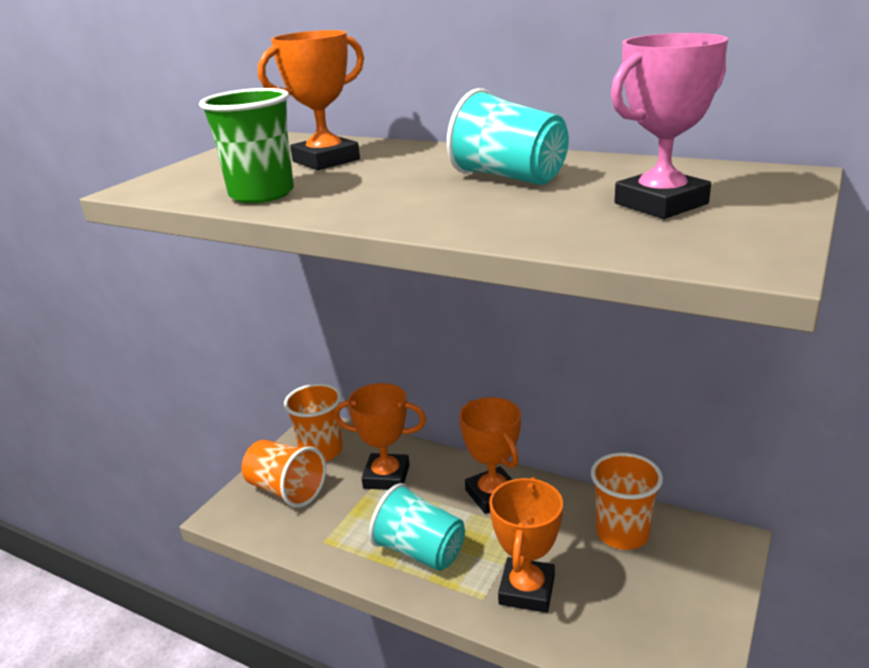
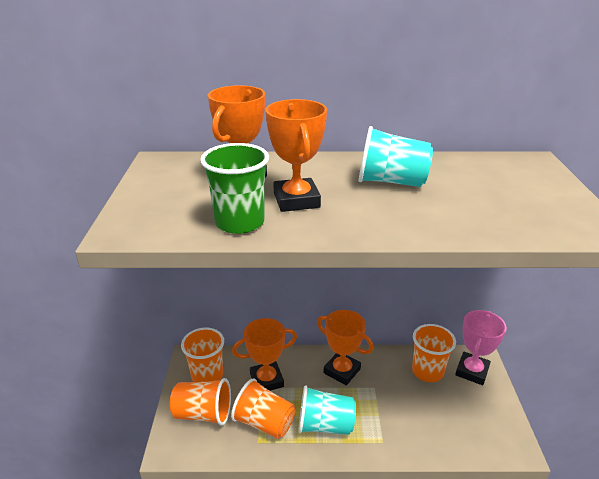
camera: 30 degrees left, 5 degrees up
(347, 523) = (264, 423): none -> orange cup
(527, 590) = (402, 426): orange trophy -> orange trophy (296, 200)
(661, 204) = (503, 193): pink trophy -> pink trophy (472, 371)

